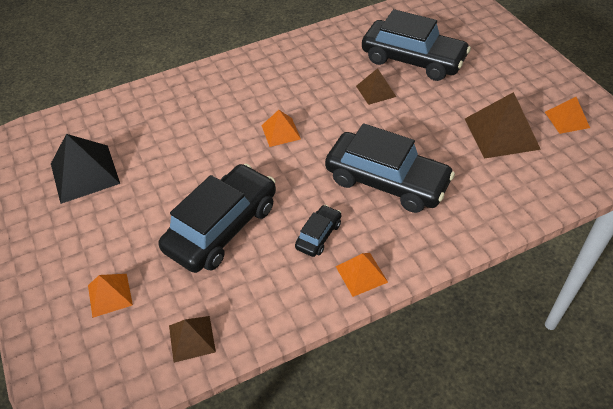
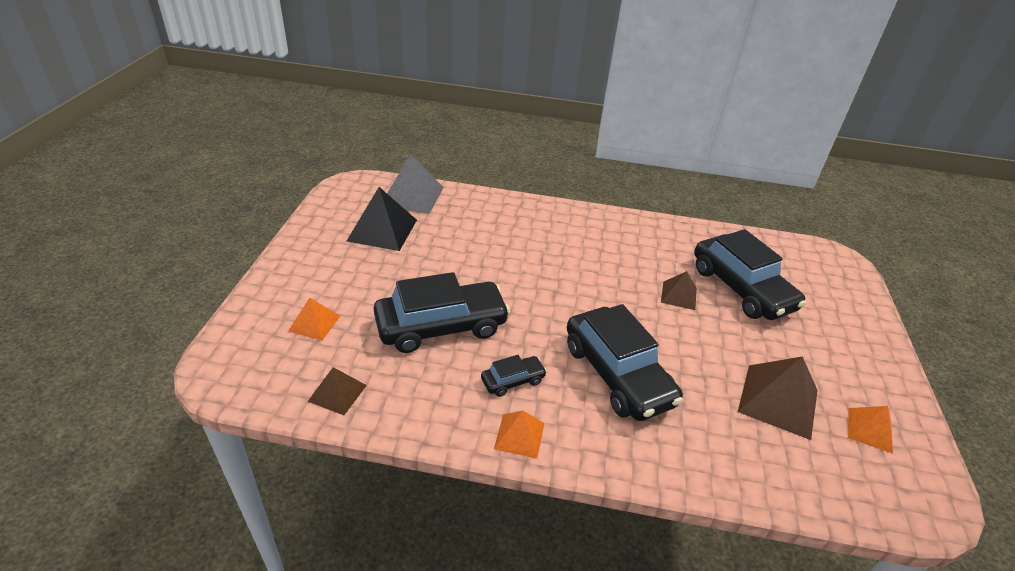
camera: 30 degrees right, 10 degrees down
(80, 124) = (412, 196): none -> grey pyramid
(280, 132) = (559, 282): orange pyramid -> none

